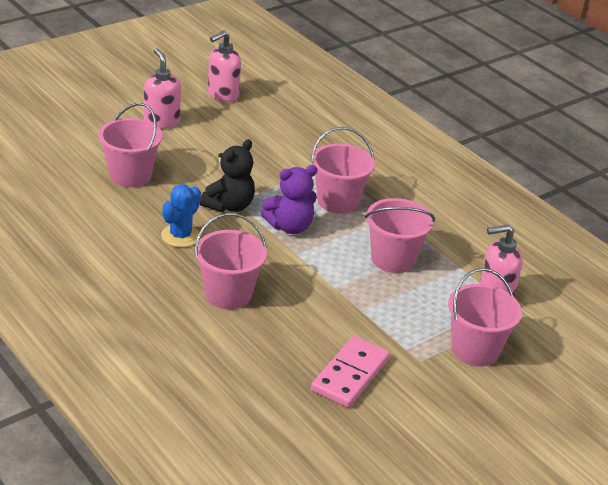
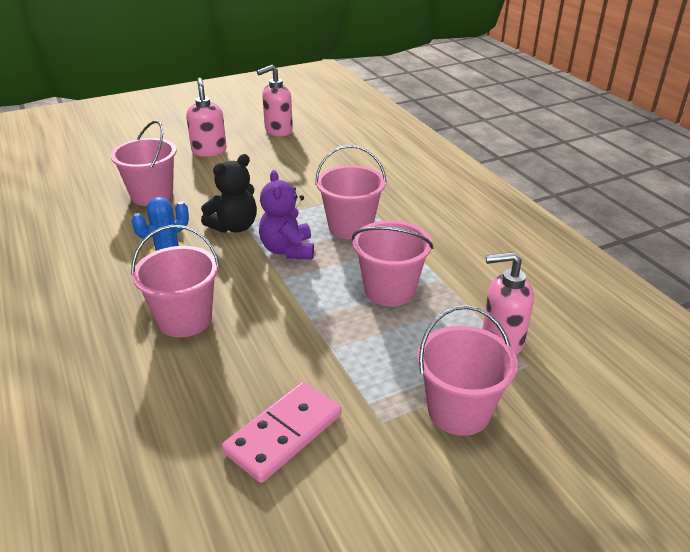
camera: 15 degrees right, 0 degrees up
(290, 227) = (288, 250): purple teddy bear -> purple teddy bear turned 90 degrees clockwise

